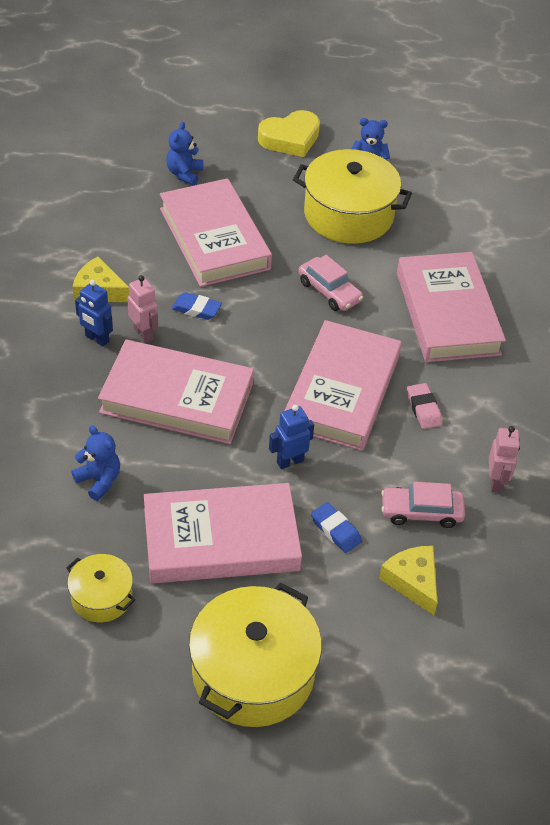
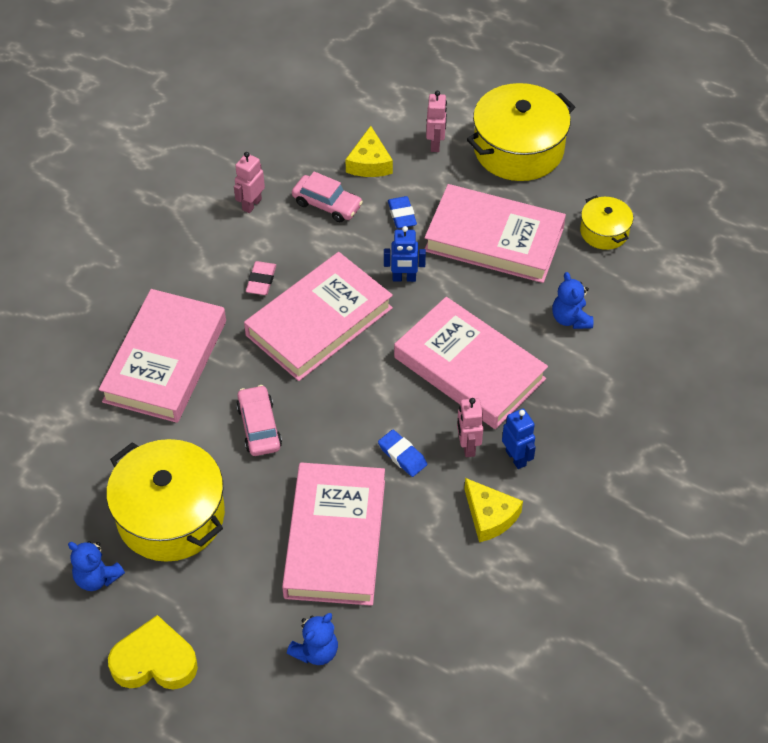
camera: 150 degrees left, 5 degrees up
(355, 639) = (435, 144): none -> pink robot

